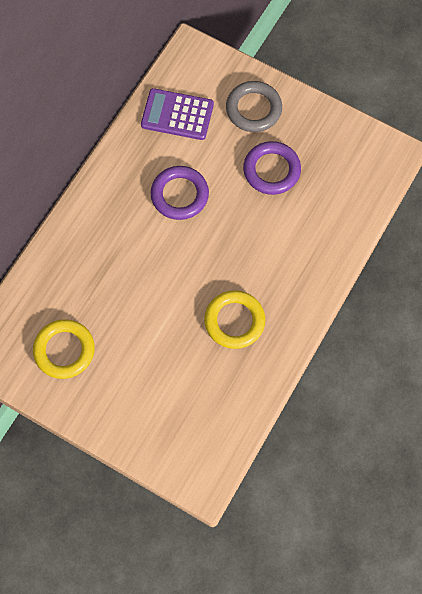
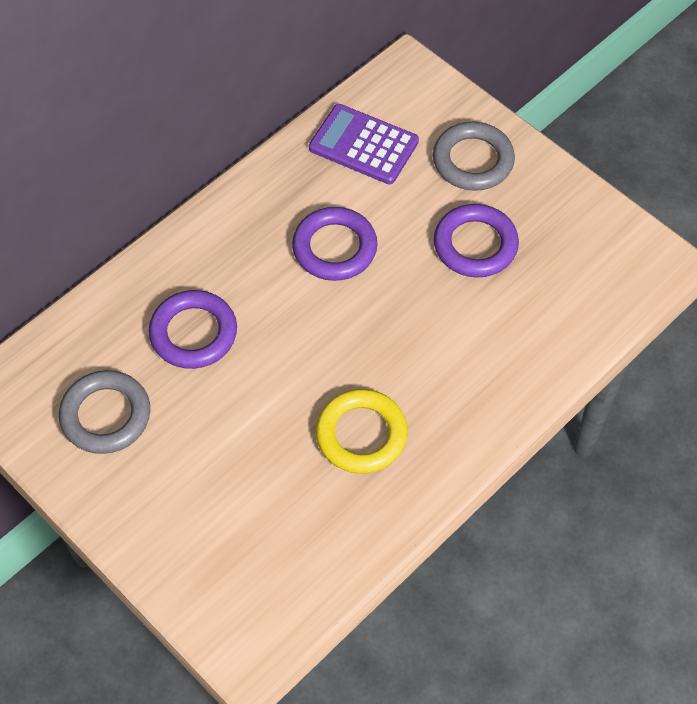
camera: 15 degrees right, 10 degrees down
(64, 350) = (106, 415): yellow ring -> grey ring
(104, 278) = (193, 333): none -> purple ring

